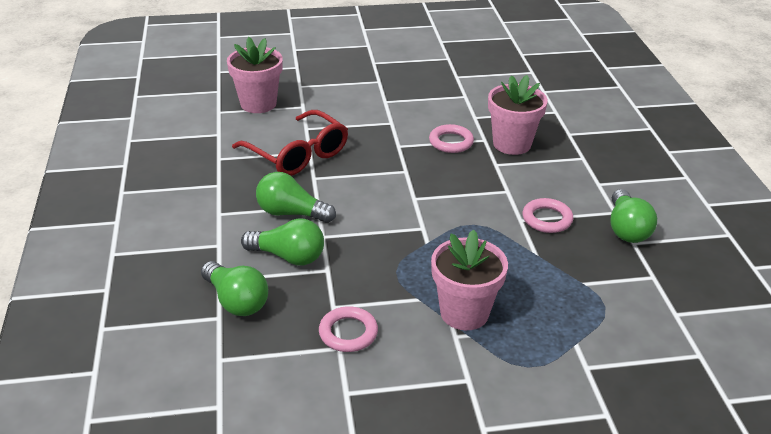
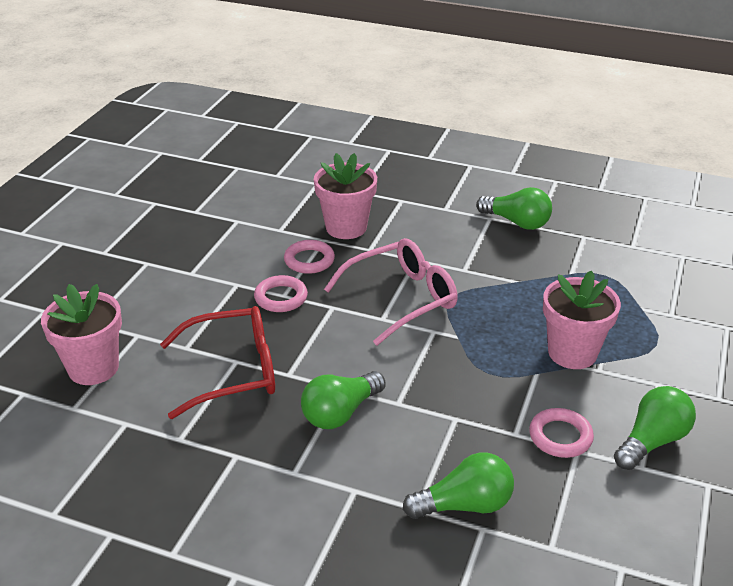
camera: 60 degrees left, 0 degrees up
(288, 256) = (415, 440): green light bulb -> green light bulb (652, 441)
(447, 199) = (401, 298): none -> pink glasses
(547, 219) = (474, 255): pink ring -> pink ring (281, 297)

